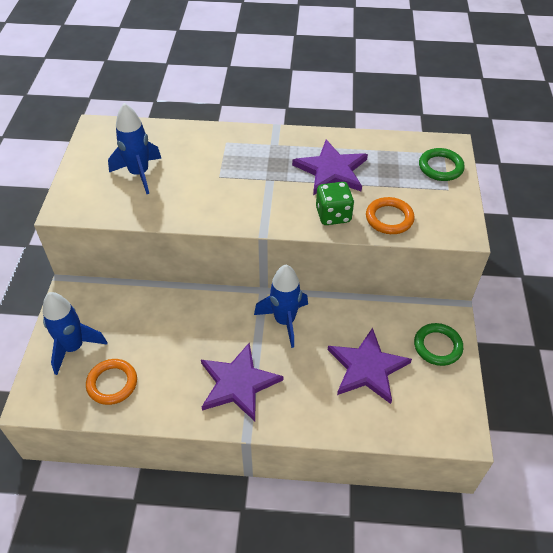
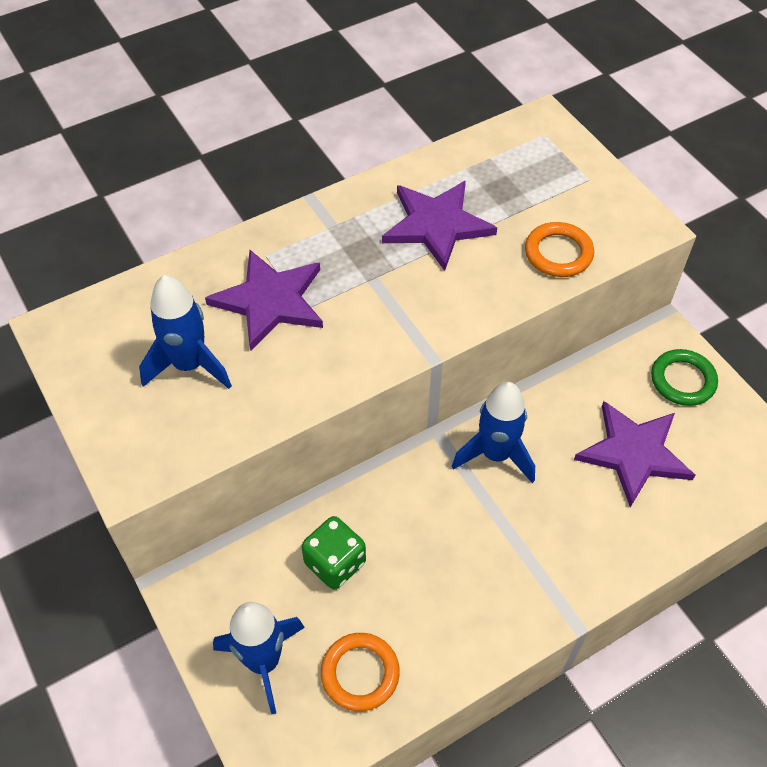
camera: 35 degrees left, 5 degrees up
(238, 383) = (511, 568): purple star -> purple star (270, 301)
(333, 215) = (492, 285): green dice -> green dice (335, 563)
(440, 167) = (556, 155): green ring -> none

